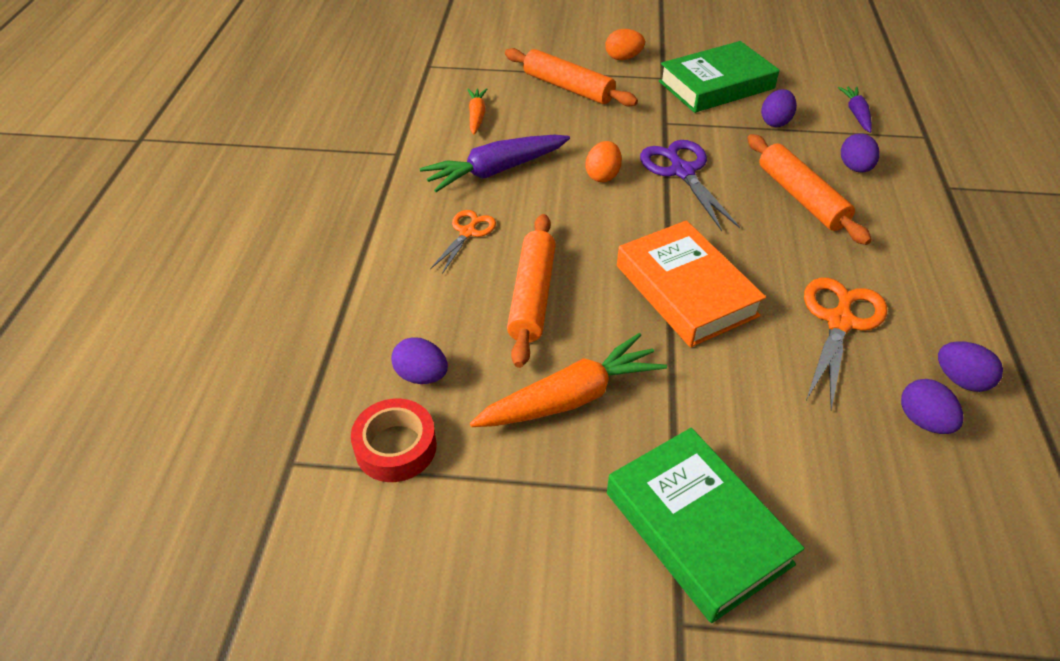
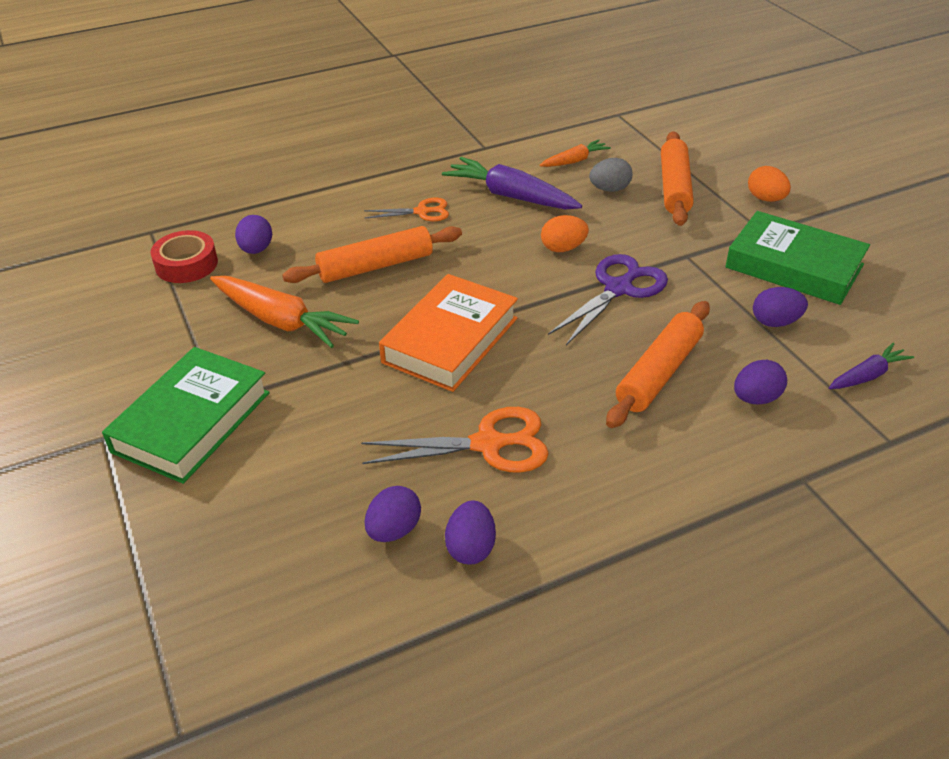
camera: 60 degrees right, 5 degrees down
(539, 117) = (609, 189): none -> grey egg

